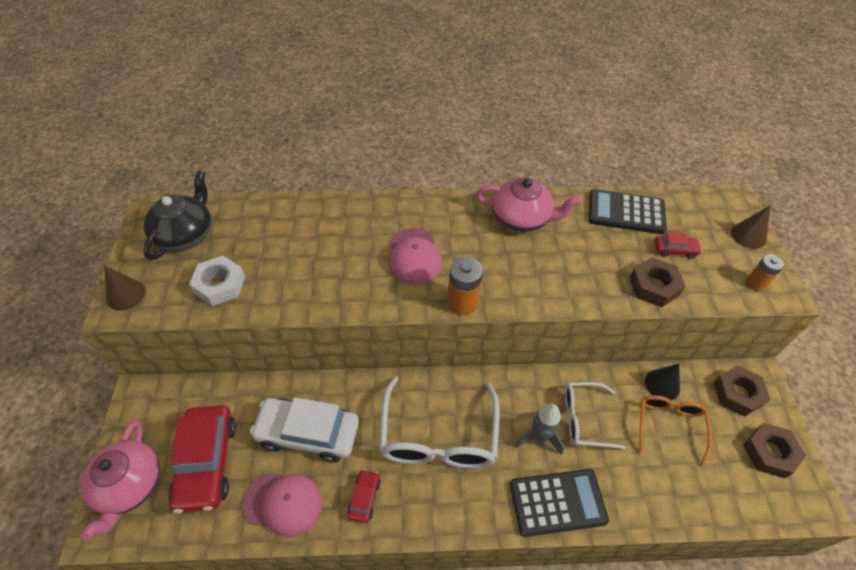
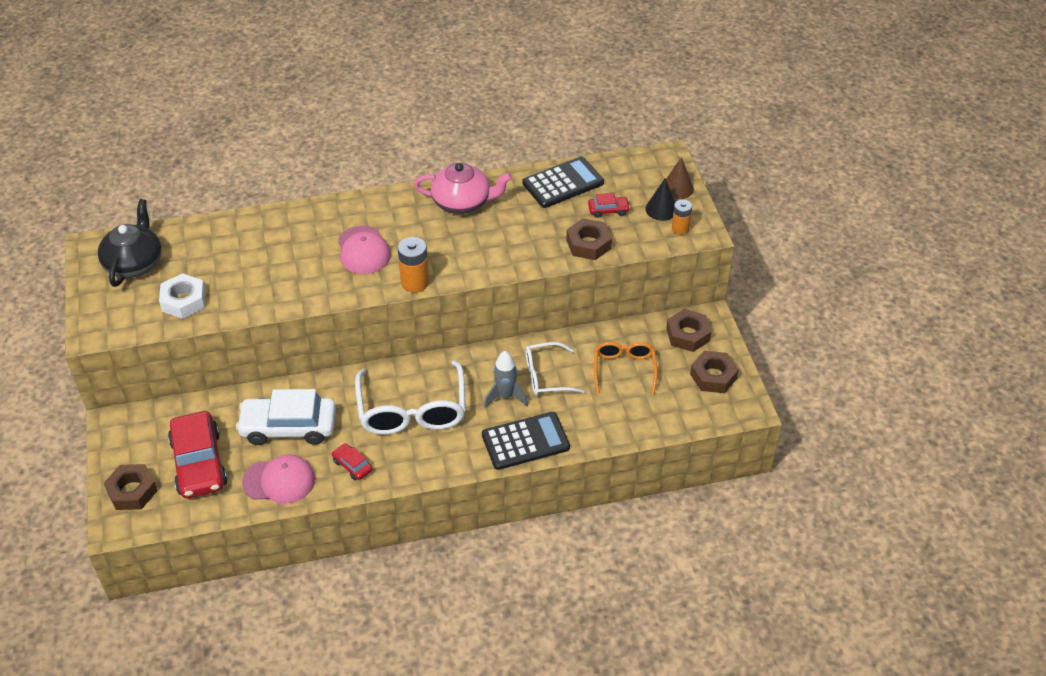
camera: 10 degrees left, 5 degrees down
(126, 295) = (96, 322): brown cone -> none
(129, 486) = (132, 491): pink teapot -> brown nut
(364, 498) = (352, 465): red car -> red car turned 45 degrees counterclockwise
(626, 212) = (563, 183): black calculator -> black calculator turned 150 degrees clockwise
(662, 384) = (618, 338): black cone -> black cone (661, 209)

